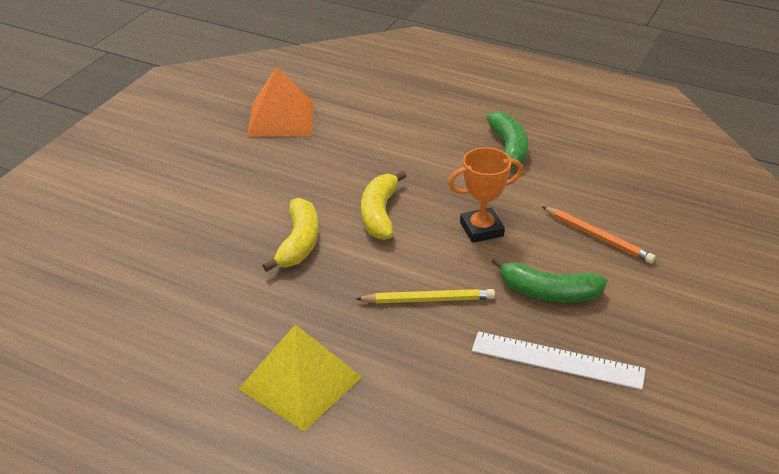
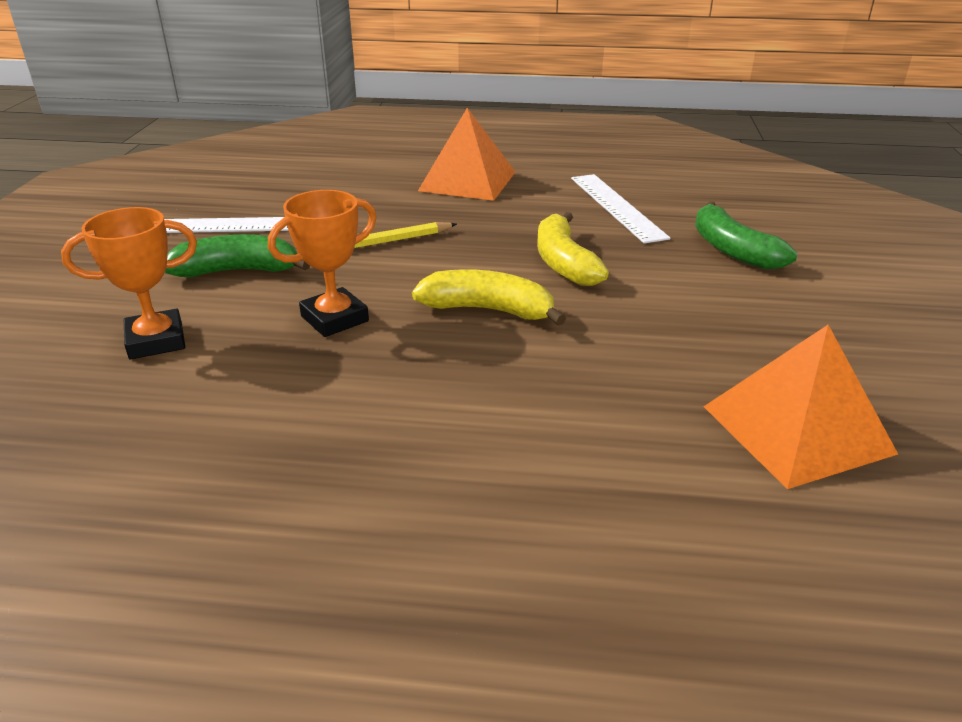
camera: 160 degrees right, 5 degrees down
(196, 299) = (616, 206): none -> white ruler
(300, 382) = (467, 181): yellow pyramid -> orange pyramid
(379, 214) = (488, 310): yellow banana -> yellow banana turned 60 degrees counterclockwise
(509, 149) = (310, 466): green banana -> green banana (732, 250)
(598, 237) = (156, 341): orange pencil -> orange trophy

